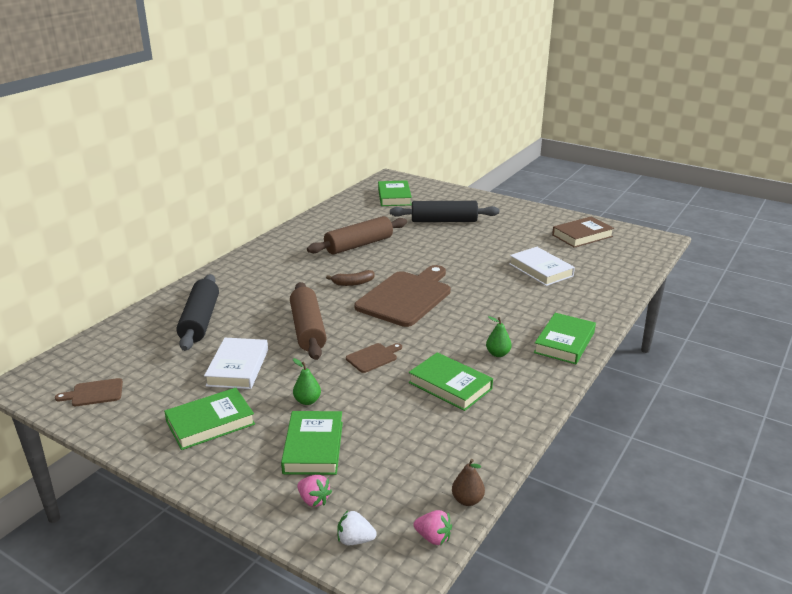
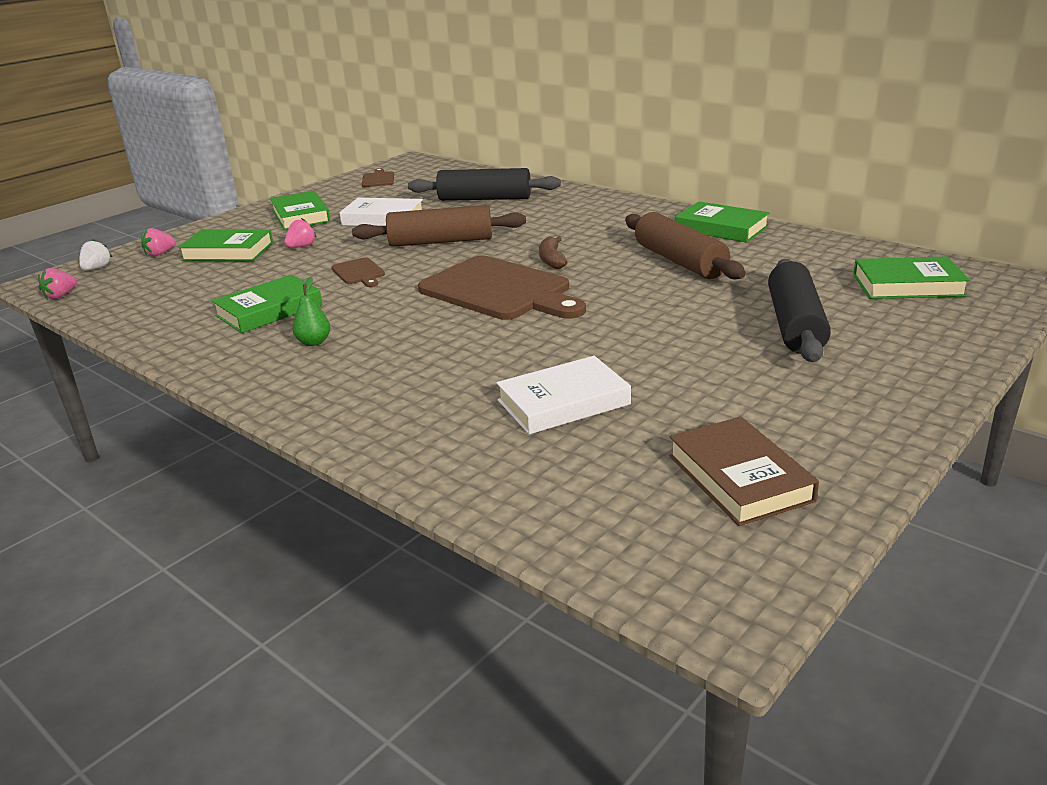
camera: 100 degrees right, 0 degrees up
(307, 401) = (301, 246): green pear -> pink strawberry
(467, 500) = (84, 311): brown pear -> none
(564, 342) = (307, 394): green book -> green book (721, 228)

